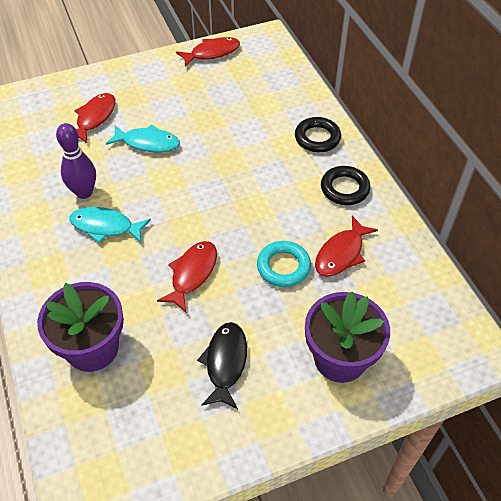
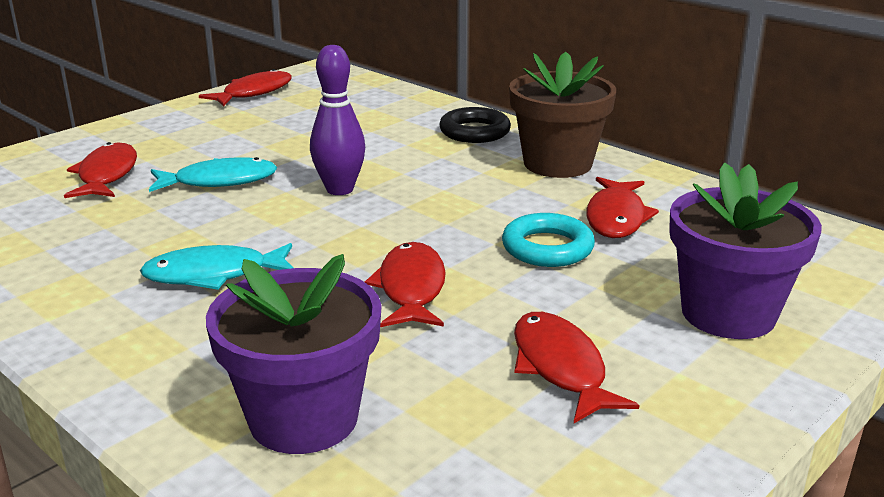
camera: 25 degrees left, 25 degrees down
(84, 192) = (145, 248): purple bowling pin -> purple bowling pin (340, 189)
(225, 363) = (560, 367): black fish -> red fish
(344, 188) = (557, 164): black ring -> brown flower pot

